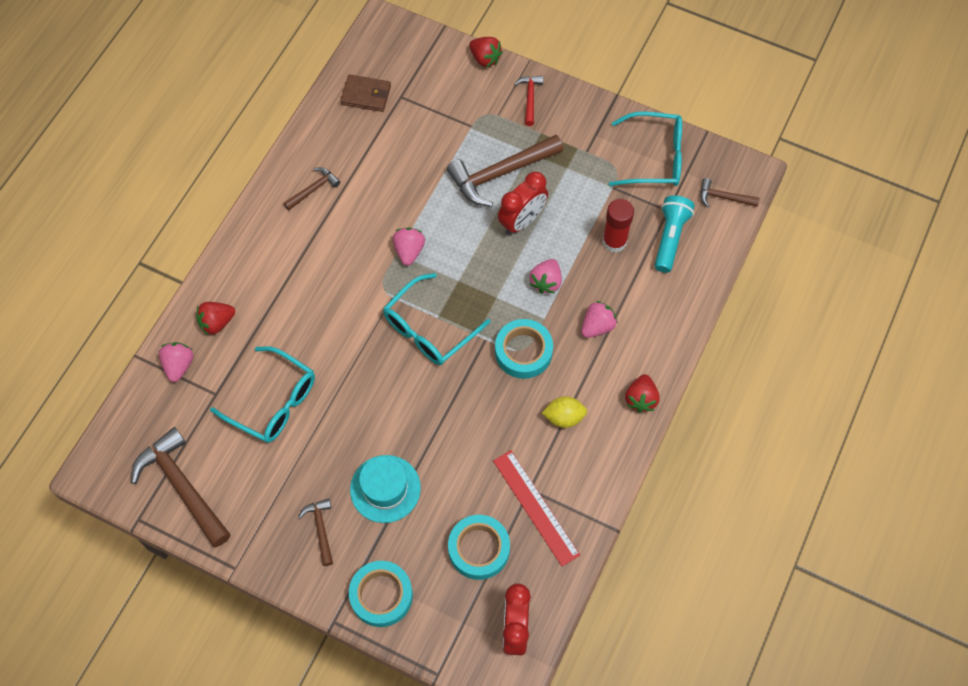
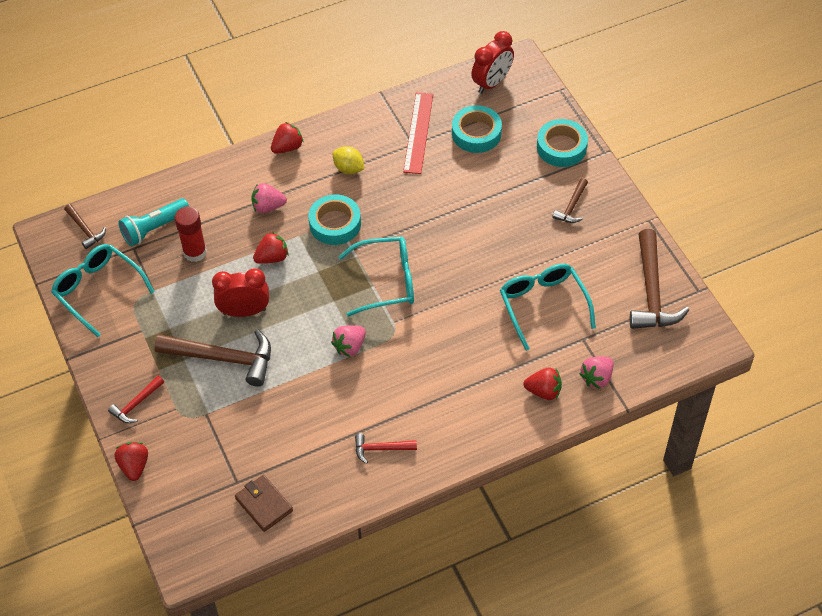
camera: 140 degrees left, 10 degrees down
(313, 189) = (381, 449): brown hammer -> red hammer
(385, 488) = (508, 203): turquoise hat -> none
(546, 282) = (272, 257): pink strawberry -> red strawberry

